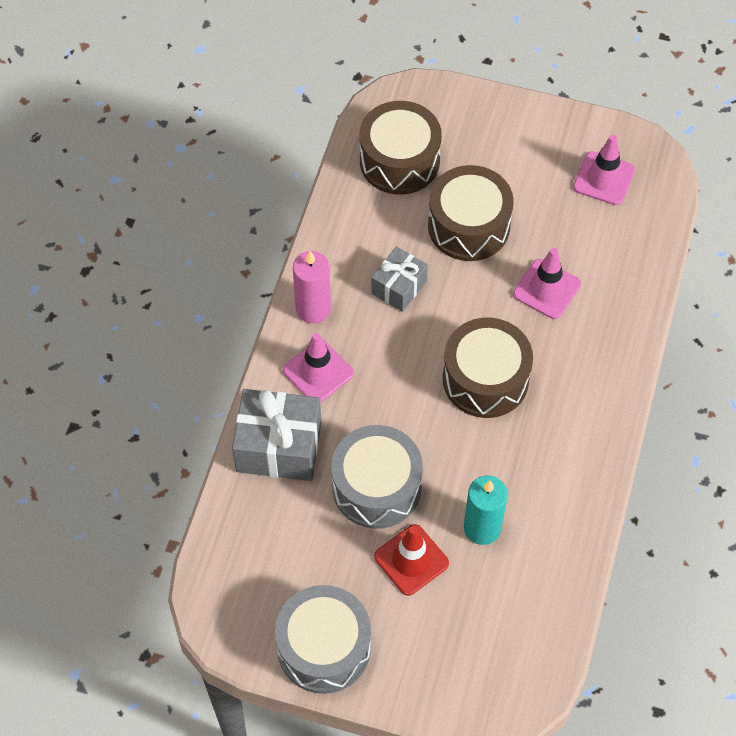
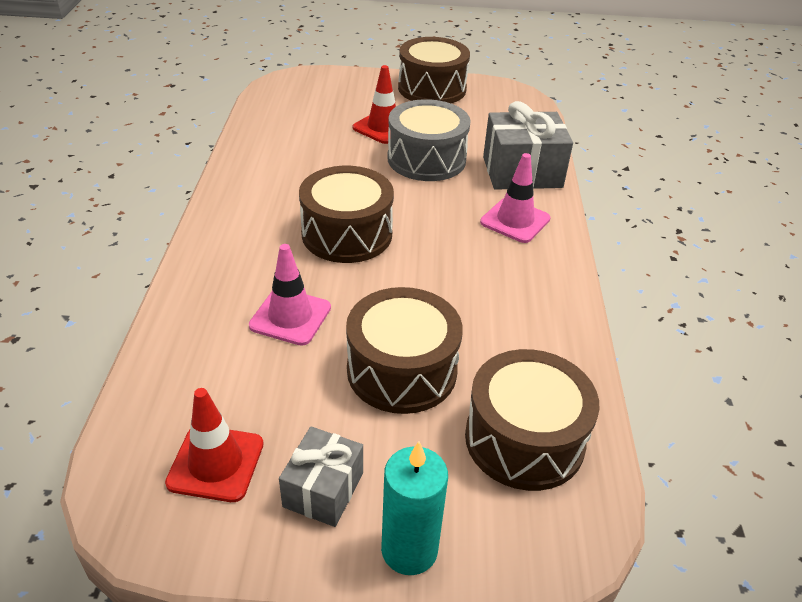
camera: 165 degrees right, 20 degrees down
(313, 309) = (548, 266): pink candle -> none
(324, 648) = (432, 88): grey drum -> brown drum
(399, 287) = (464, 296): grey gift -> grey gift (323, 490)
(482, 528) = (329, 147): turquoise candle -> turquoise candle (409, 550)
(604, 178) = (216, 463): pink traffic cone -> red traffic cone

